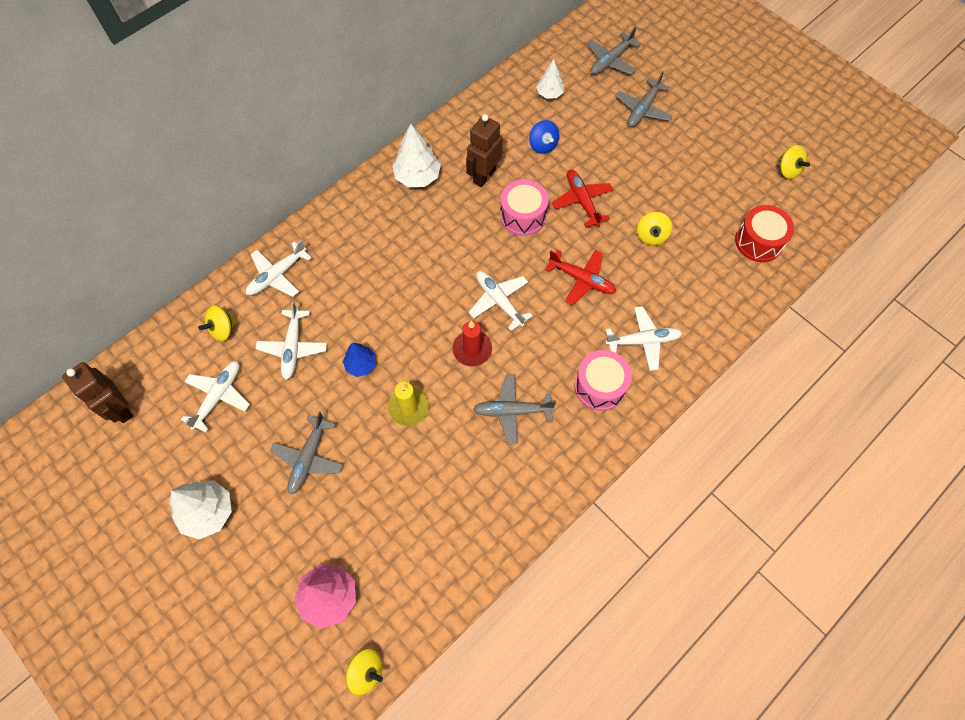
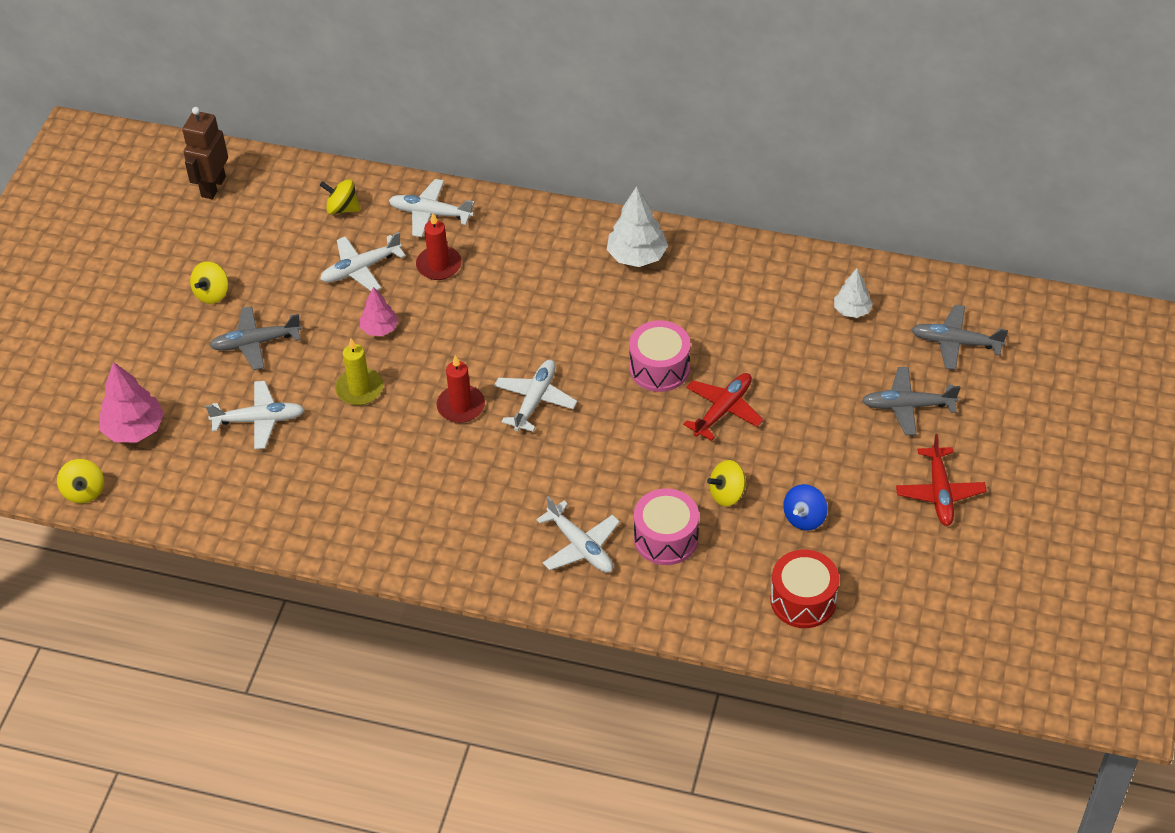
camera: 60 degrees right, 15 degrees down
(208, 512) = (157, 302): white tree -> none
(218, 397) = (272, 245): white plane -> white plane (259, 420)
(331, 295) = (439, 265): none -> red candle
(361, 365) = (379, 329): blue tree -> pink tree
(484, 176) = (685, 310): brown robot -> none
(512, 411) = (414, 473): grey plane -> none
(543, 145) = (771, 340): blue spinning top -> blue spinning top (804, 518)
(581, 279) = (617, 457): red plane -> red plane (939, 492)
(600, 386) = (496, 533): pink drum -> pink drum (666, 538)
(788, 170) = (939, 588): yellow spinning top -> yellow spinning top (212, 294)

